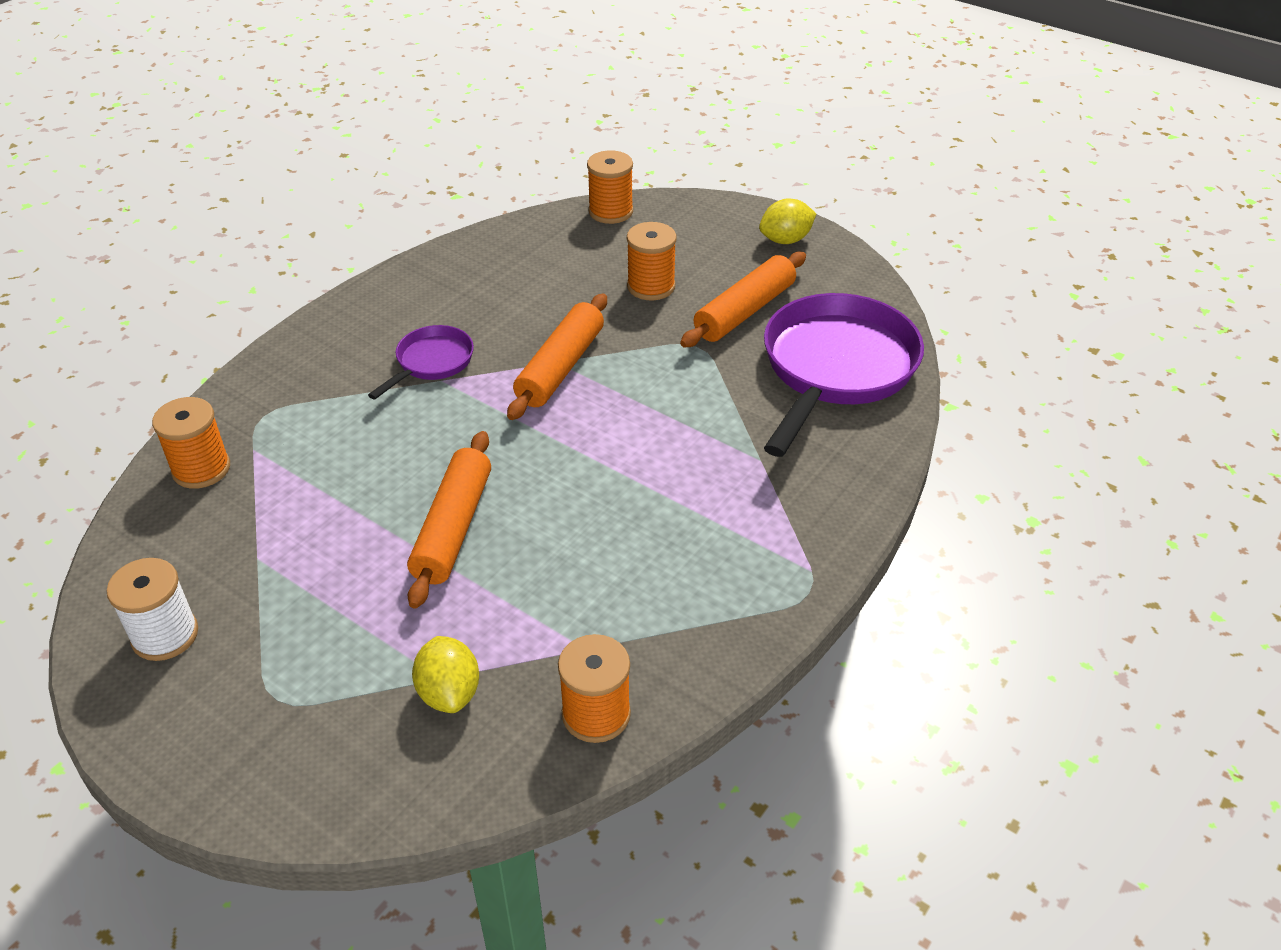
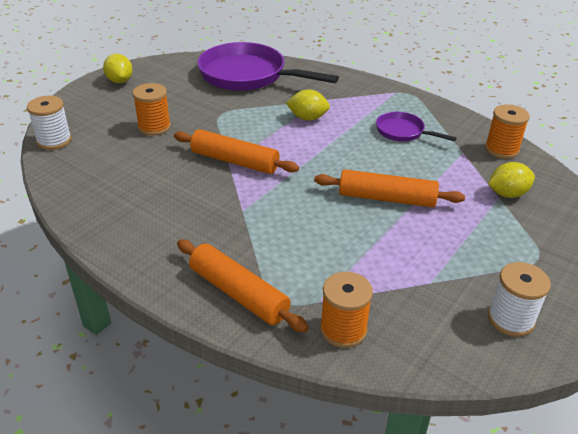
camera: 90 degrees left, 5 degrees down
(431, 362) = (221, 216): purple pan -> purple pan (403, 132)
(611, 212) = (54, 141): orange spool -> white spool
(693, 443) = (307, 118): none -> yellow lemon
(744, 311) = (190, 97): orange rolling pin -> orange rolling pin (238, 293)

